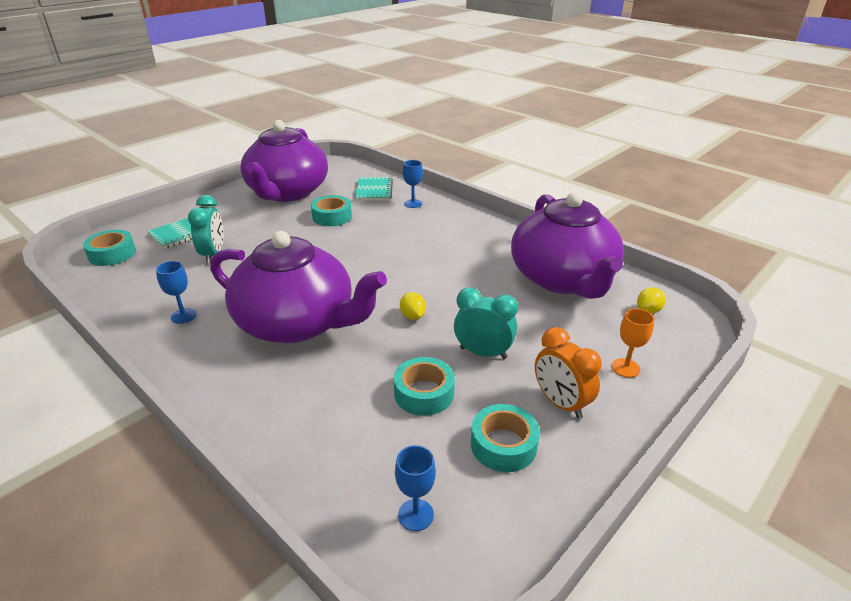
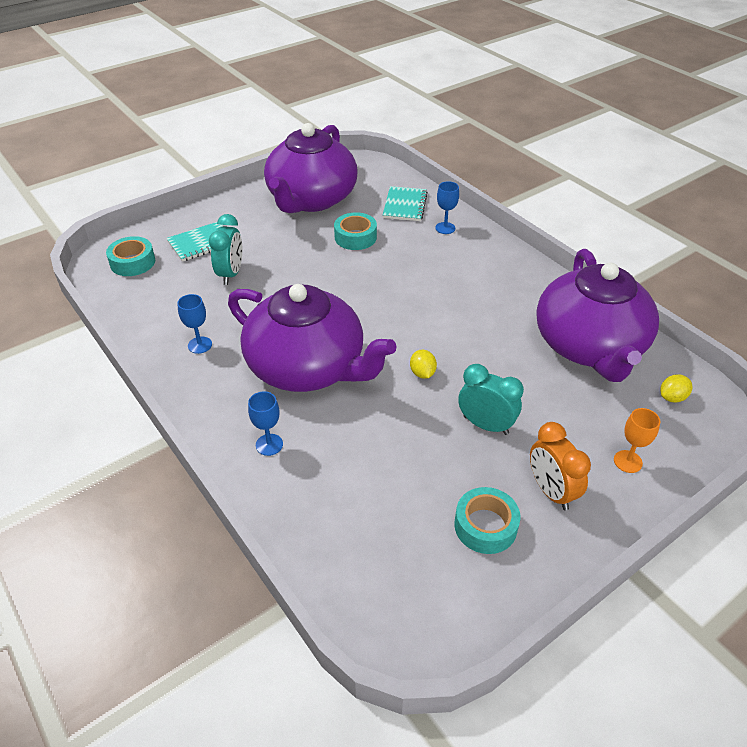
camera: 10 degrees right, 10 degrees up
(415, 515) = (393, 581): blue goblet -> blue goblet (269, 444)
(424, 393) = (419, 461): turquoise tape -> none

